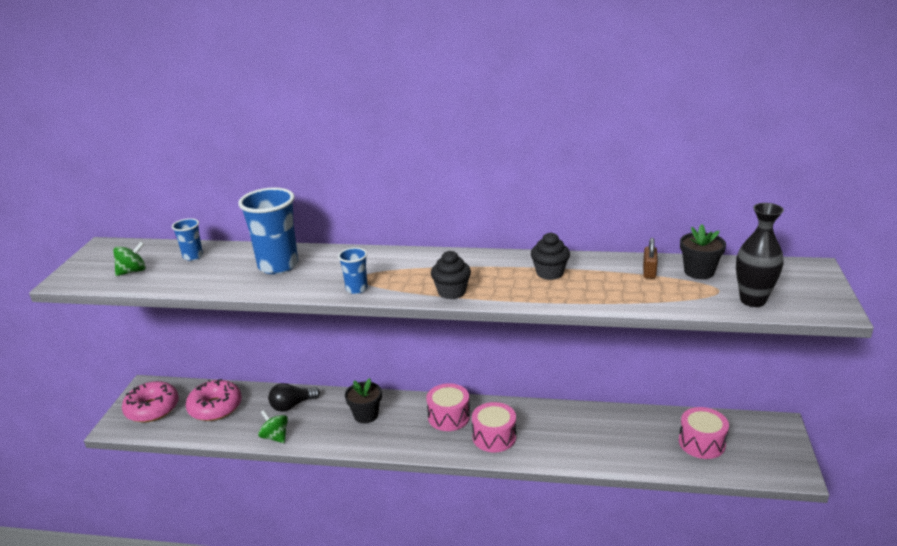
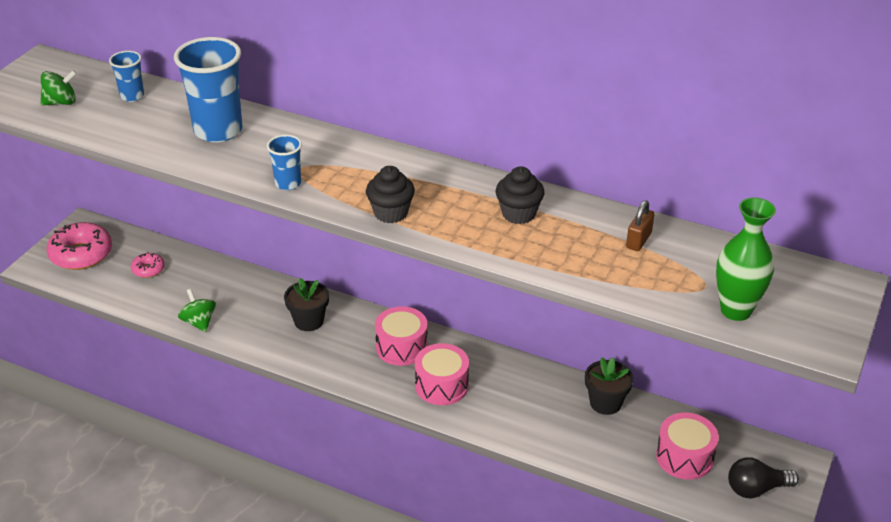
camera: 15 degrees right, 10 degrees up
(215, 407) = (148, 269): pink donut -> pink donut, size x0.52
(292, 405) = (232, 288): black light bulb -> black light bulb (756, 489)
(699, 272) = (699, 255): black flower pot -> black flower pot (605, 403)
(752, 300) = (736, 310): black vase -> green vase

